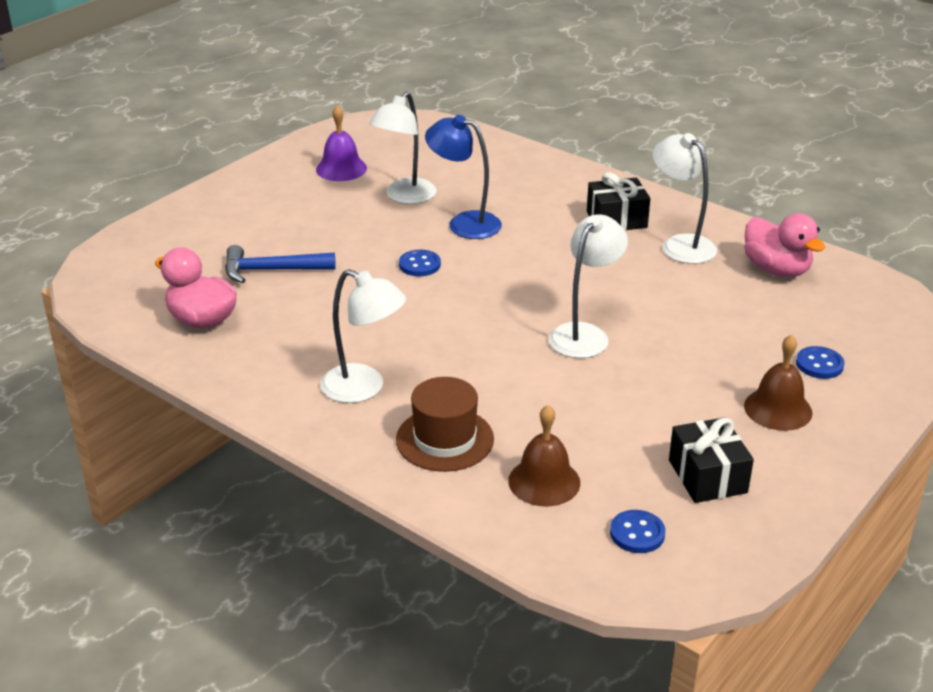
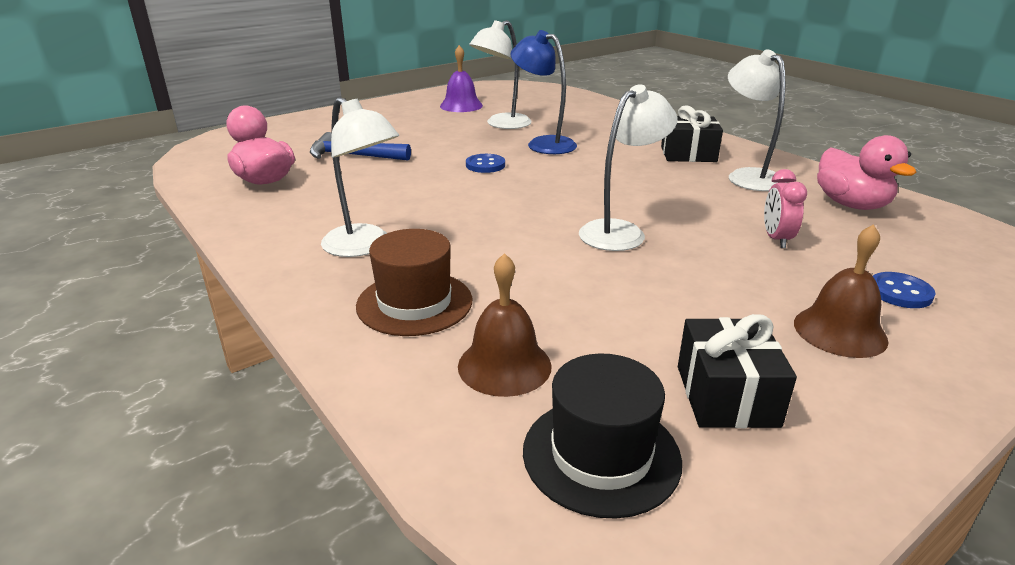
camera: 15 degrees right, 5 degrees down
(637, 533) = (601, 455): blue button -> black hat
(718, 322) = (776, 239): none -> pink clock

